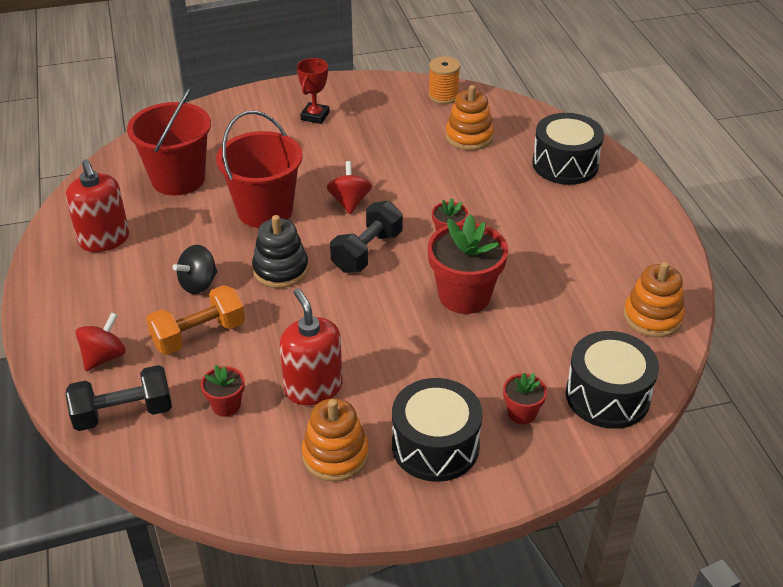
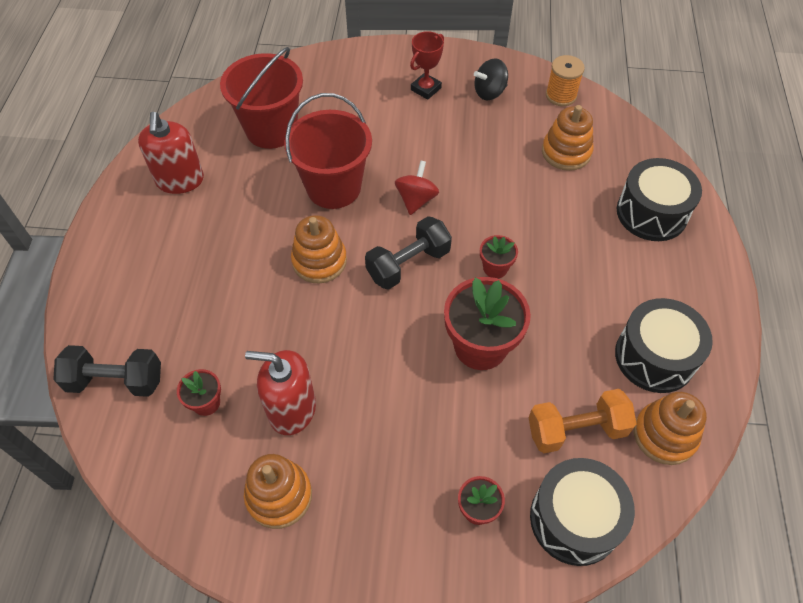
camera: 20 degrees right, 15 degrees up
(104, 357) = (126, 312): red spinning top -> none
(198, 284) = (239, 255): black spinning top -> black spinning top (489, 92)
(199, 335) = (216, 313): orange dumbbell -> orange dumbbell (576, 430)
(280, 269) = (319, 261): black stacking toy -> orange stacking toy
(313, 388) = (292, 409): red soap dispenser -> red soap dispenser turned 75 degrees counterclockwise
(435, 446) = (376, 519): black drum -> black drum (654, 357)

